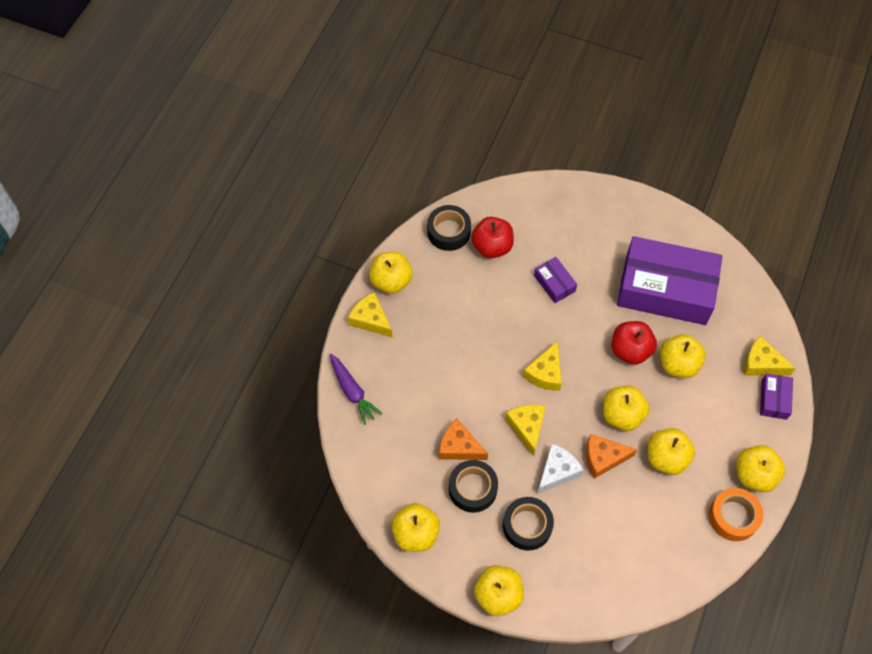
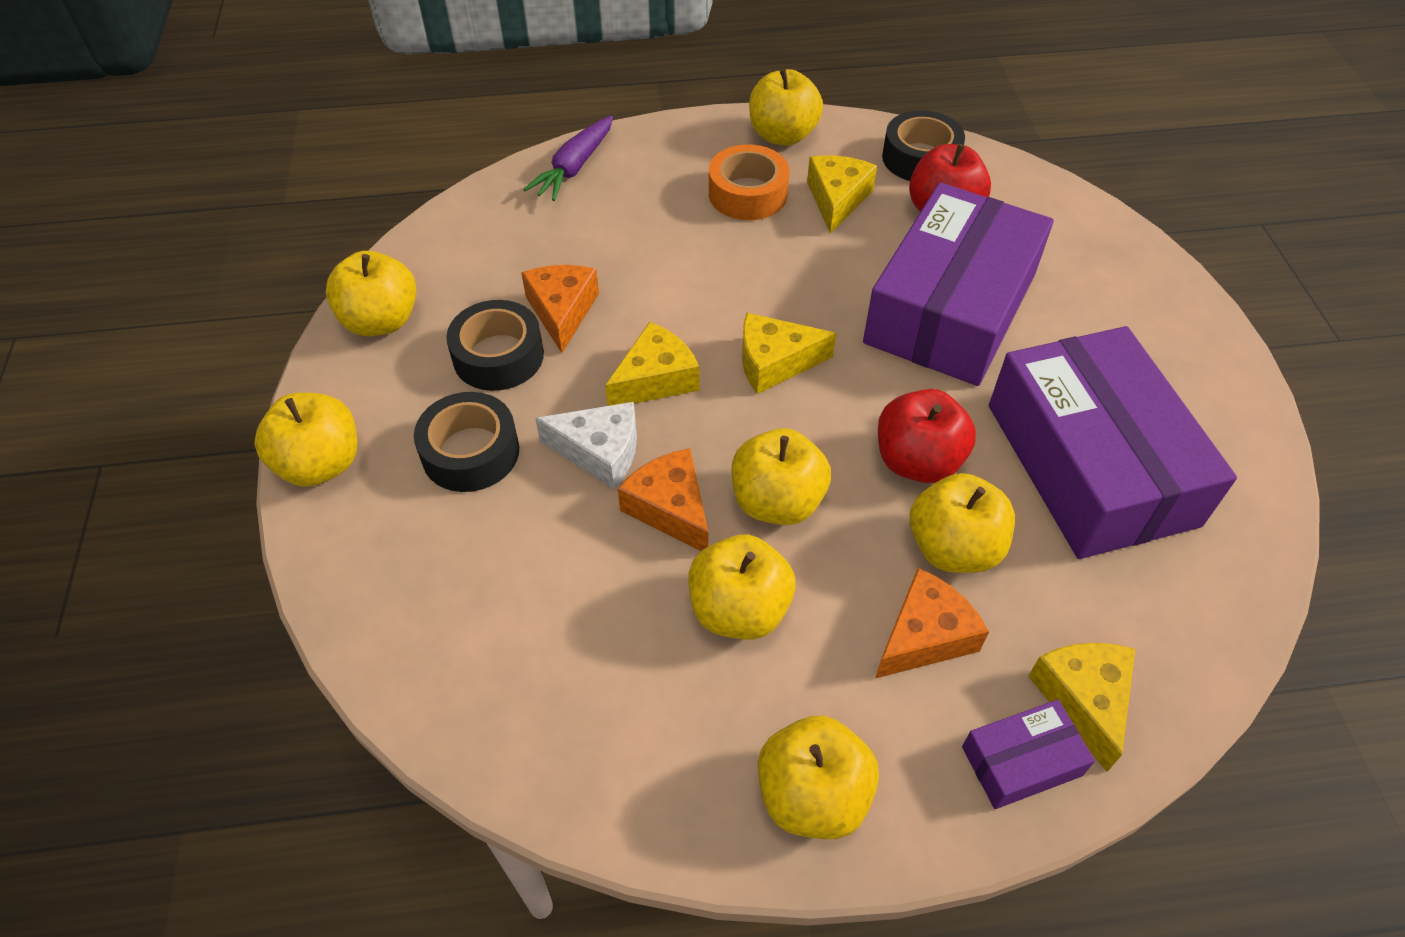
camera: 60 degrees right, 10 degrees down
(371, 319) = (703, 140): yellow cheese -> yellow cheese (837, 199)
(554, 283) = (951, 308): purple box -> purple box, size x2.39
(711, 399) = (925, 636): none -> orange cheese
(733, 517) = (687, 792): orange tape -> orange tape (748, 194)

